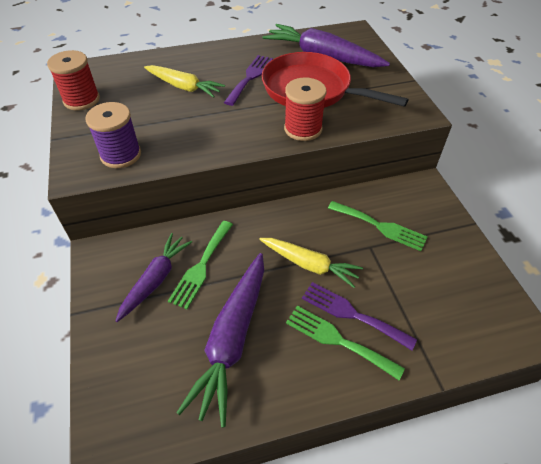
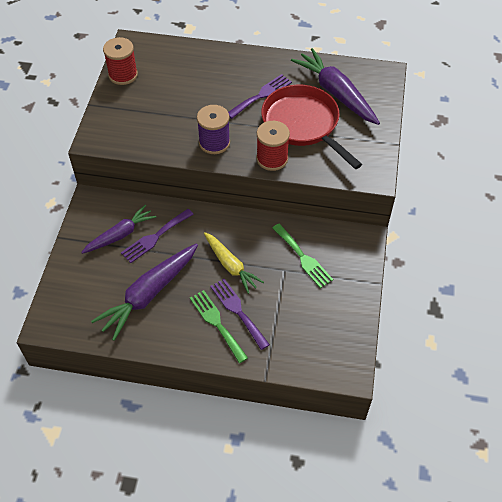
camera: 25 degrees right, 5 degrees up
(121, 155) = (129, 135): purple spool -> purple spool (214, 143)
(184, 87) = (204, 87): yellow carrot -> none
(201, 266) = (155, 237): green fork -> purple fork

